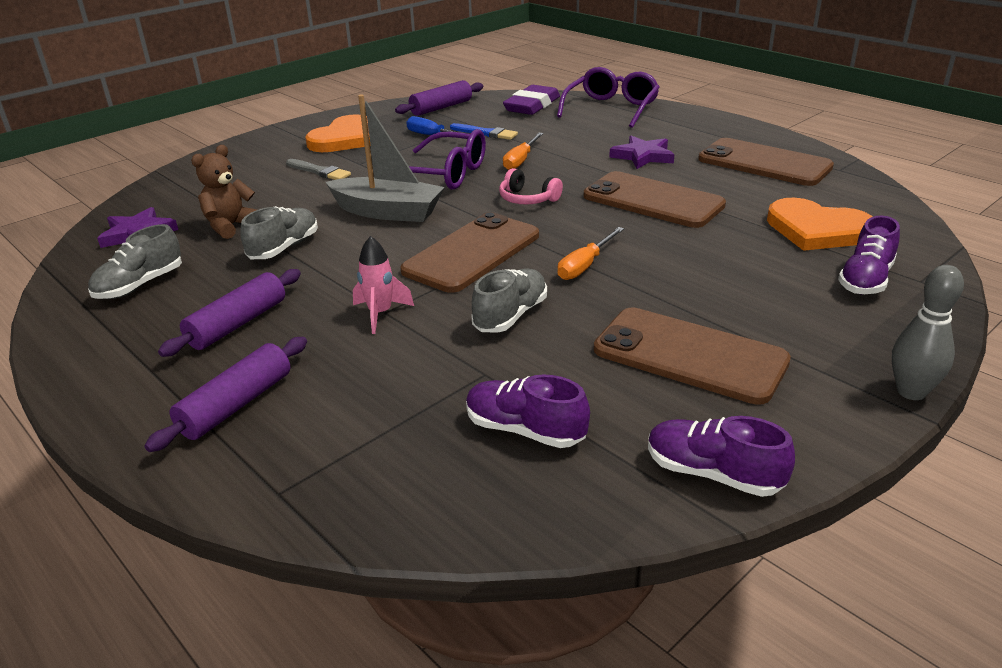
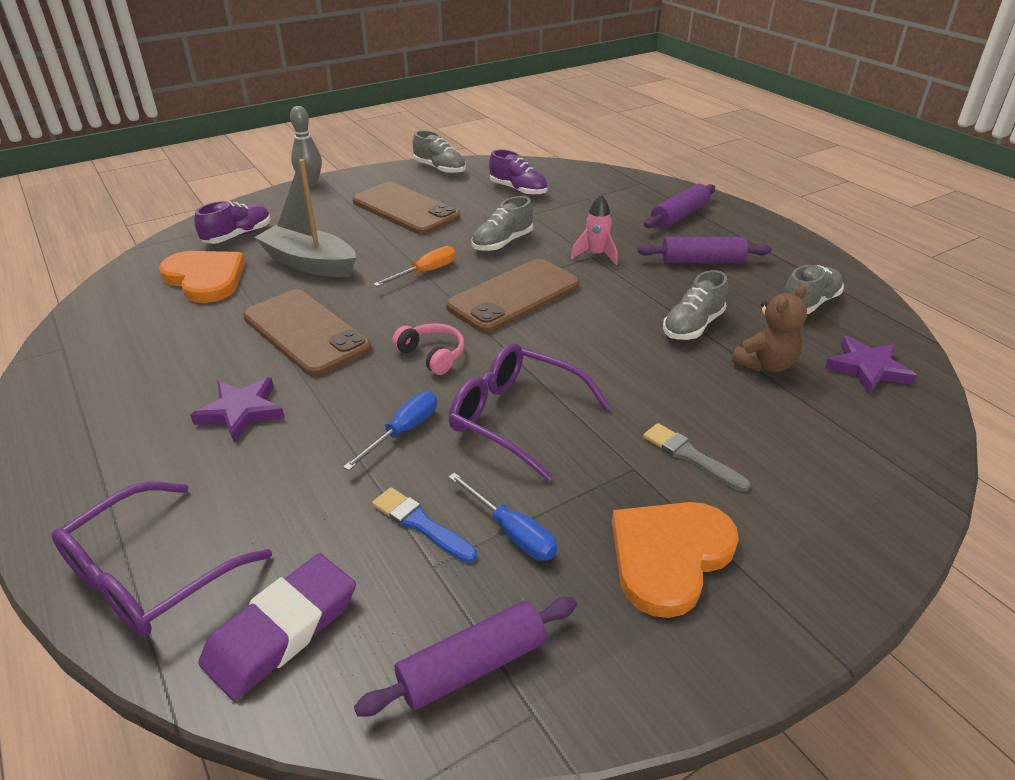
camera: 170 degrees left, 5 degrees up
(238, 324) = (702, 261): purple rolling pin -> purple rolling pin turned 45 degrees clockwise
(388, 212) = (591, 359): grey boat -> grey boat (309, 263)
(520, 160) = (403, 431): orange screwdriver -> blue screwdriver
(713, 474) = (440, 169): purple shoe -> grey shoe
(764, 163) = (121, 372): brown phone -> none

